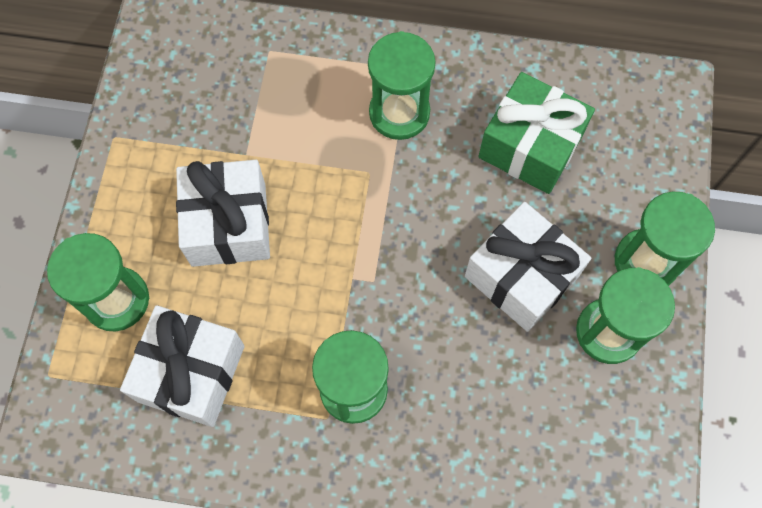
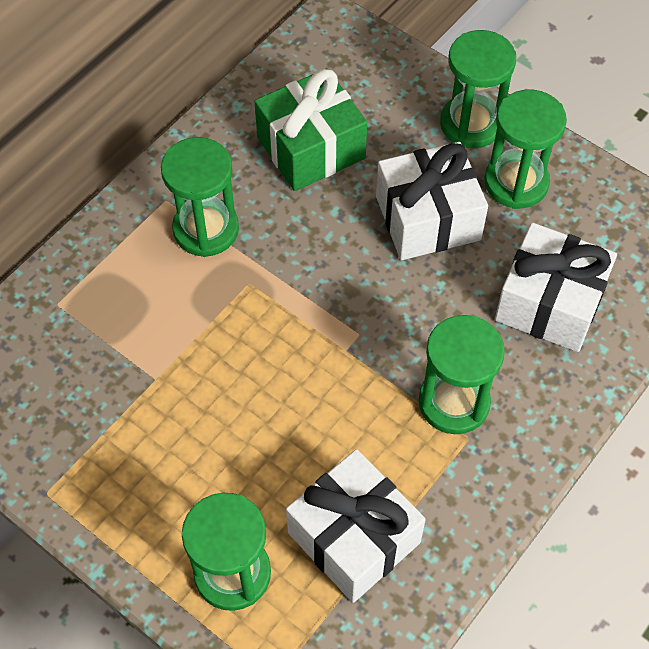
camera: 60 degrees left, 10 degrees down
(228, 224) = (220, 430): white gift -> white gift (549, 303)

